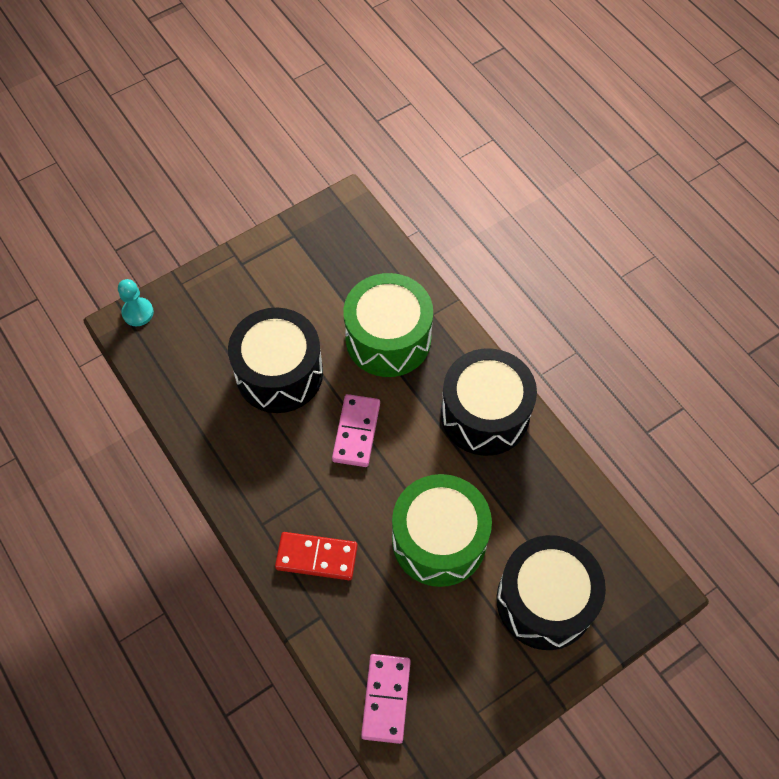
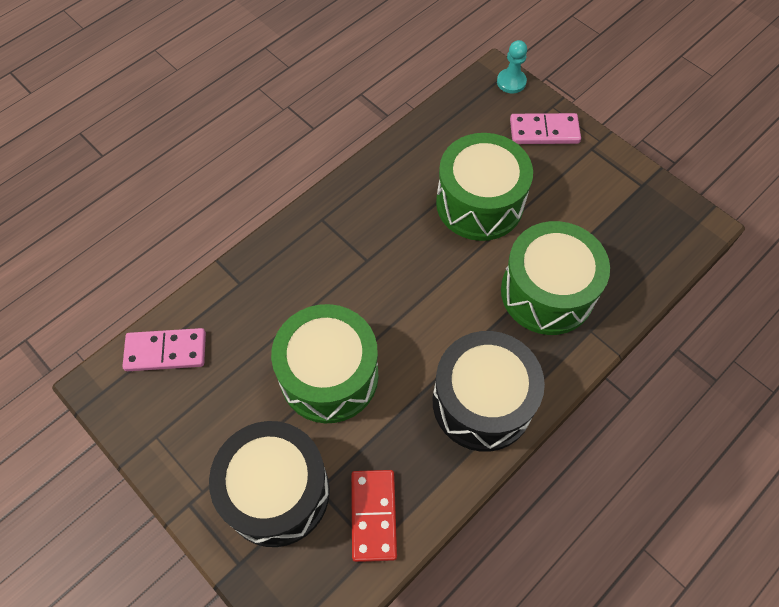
camera: 80 degrees right, 0 degrees up
(279, 373) = (479, 203): black drum -> green drum
(316, 557) = (296, 269): red domino -> red domino (373, 515)
(356, 432) = (432, 280): pink domino -> pink domino (544, 131)

